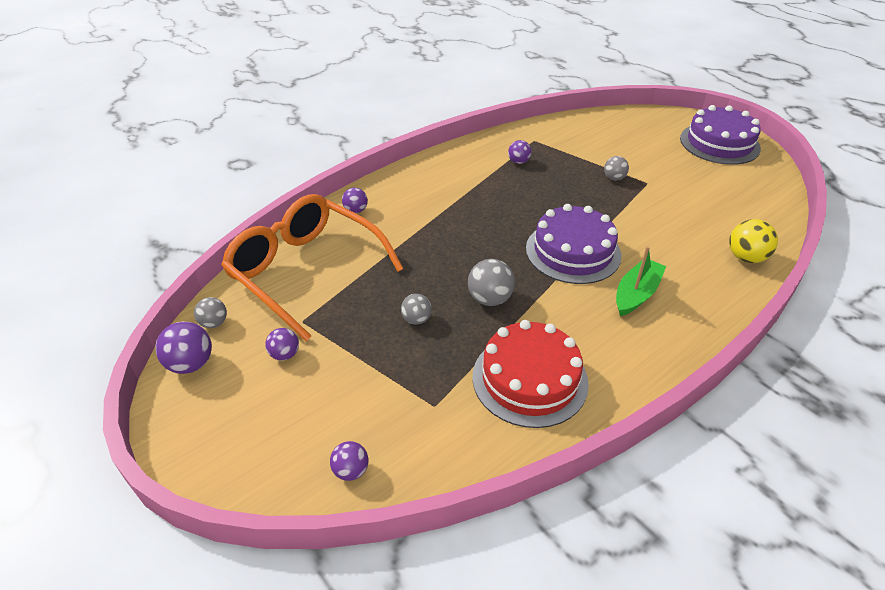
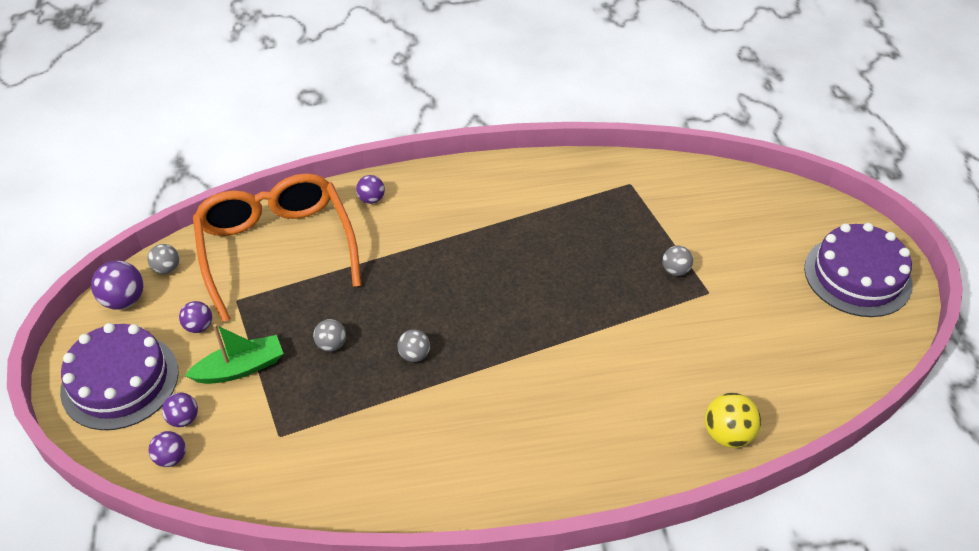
camera: 30 degrees right, 5 degrees up
(490, 299) = (414, 355): grey ball -> grey ball, size x0.64
(518, 162) = (586, 205): purple ball -> purple ball (184, 419)
(530, 379) = (379, 454): red cake -> none
(573, 251) = (543, 341): purple cake -> purple cake (120, 381)
(636, 294) = (563, 418): green boat -> green boat (240, 368)

